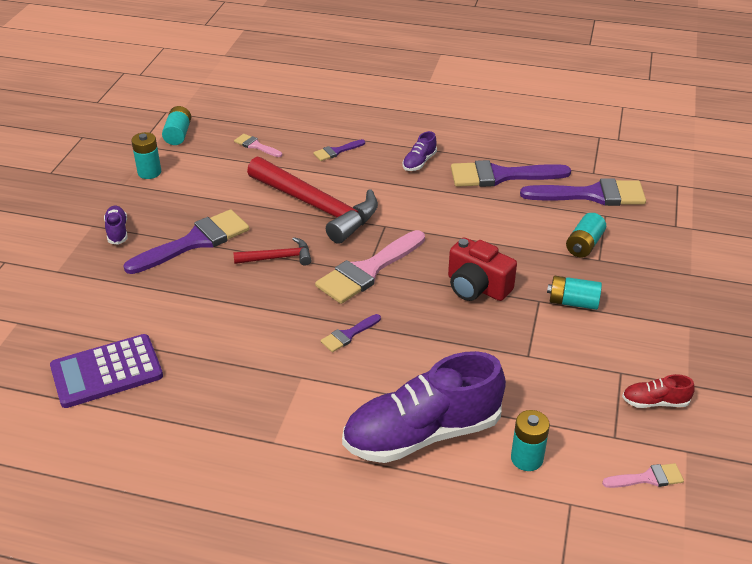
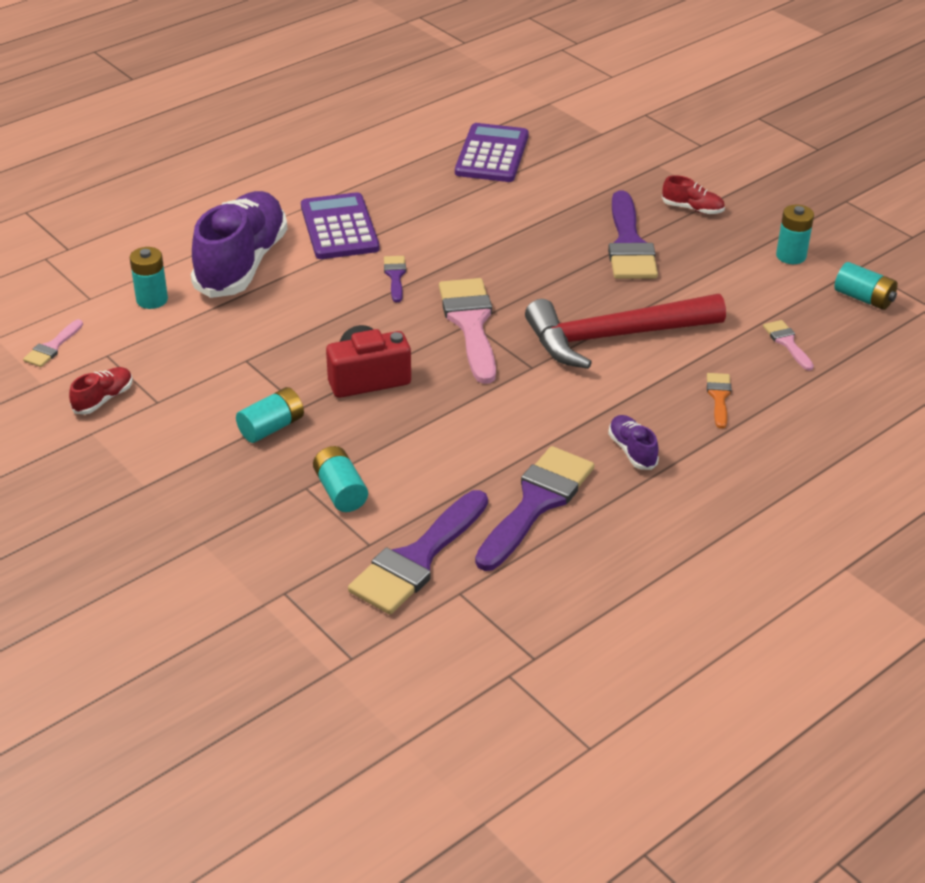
camera: 125 degrees right, 0 degrees up
(117, 231) = (692, 209): purple shoe -> red shoe
(256, 146) = (787, 343): pink brush -> pink brush turned 90 degrees counterclockwise
(278, 258) = (550, 280): red hammer -> none
(312, 404) = (339, 228): none -> purple calculator
(336, 151) = (719, 397): purple brush -> orange brush

